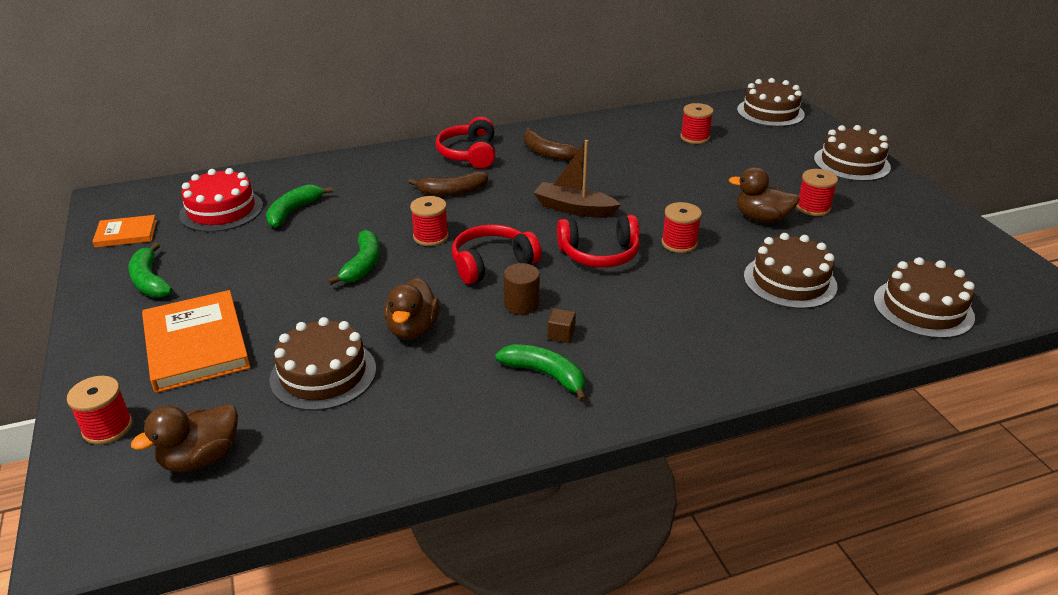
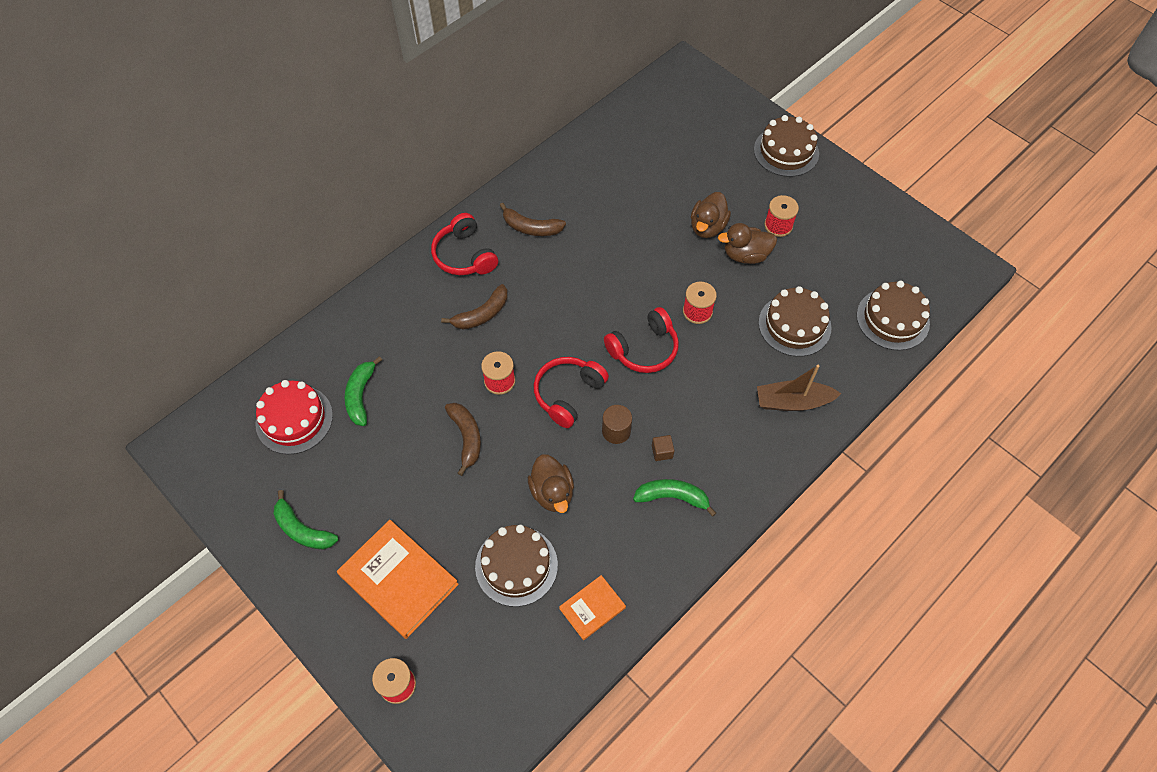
camera: 25 degrees left, 25 degrees up
(126, 234) = (232, 484): orange book -> orange book (592, 608)
(201, 458) = (486, 678): brown duck -> brown duck (707, 227)
(363, 265) = (466, 438): green banana -> brown banana
(574, 209) = (595, 299): brown boat -> brown boat (793, 402)
(694, 137) = (646, 158): red spool -> none
(770, 112) = (693, 95): brown cake -> none

